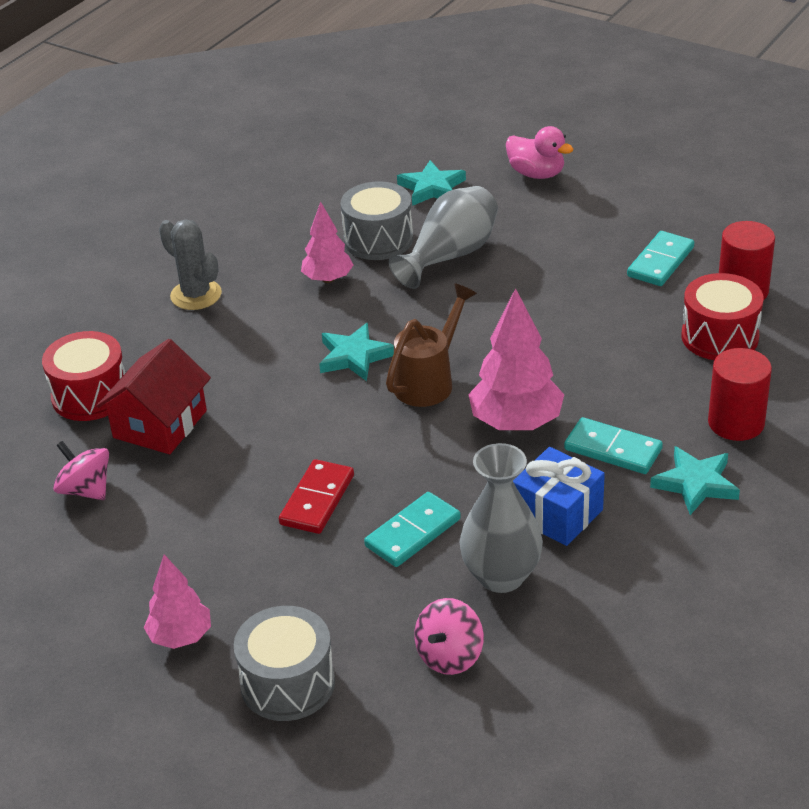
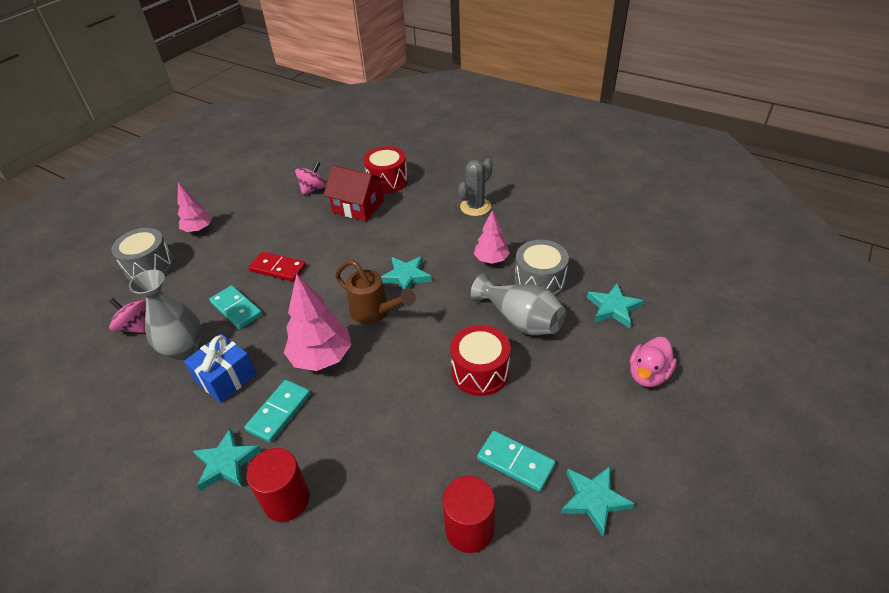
camera: 90 degrees right, 5 degrees up
(695, 217) = (594, 499): none -> turquoise star
(719, 337) = (401, 500): red drum -> red drum (480, 372)

